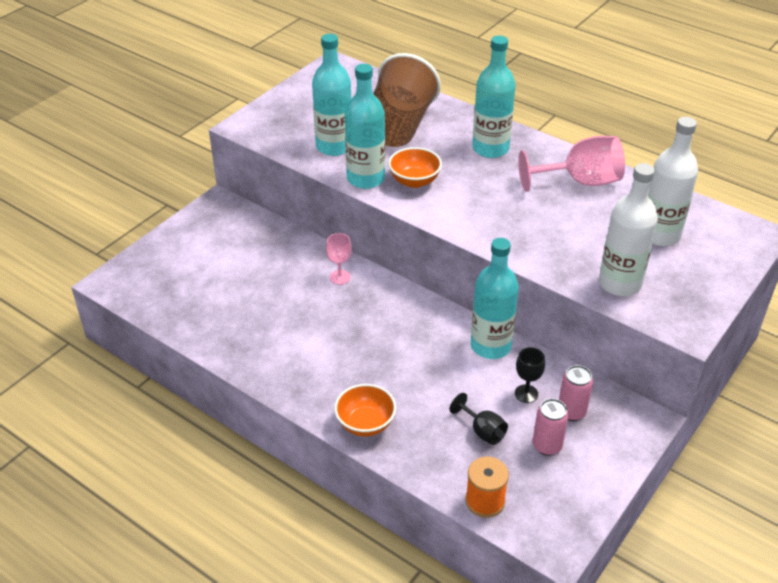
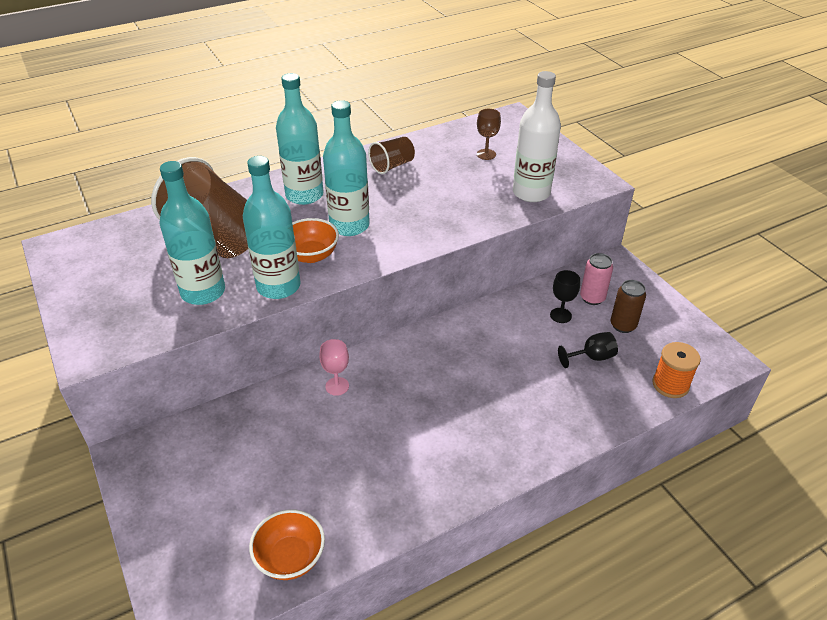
camera: 65 degrees left, 0 degrees up
(365, 423) = (550, 434): orange bowl -> orange bowl (290, 558)
(490, 346) = (494, 315): turquoise bottle -> turquoise bottle (349, 225)
(547, 446) = (623, 325): pink can -> brown can
(580, 182) = (392, 166): pink goblet -> brown cup
(659, 235) = (486, 154): white bottle -> brown goblet

